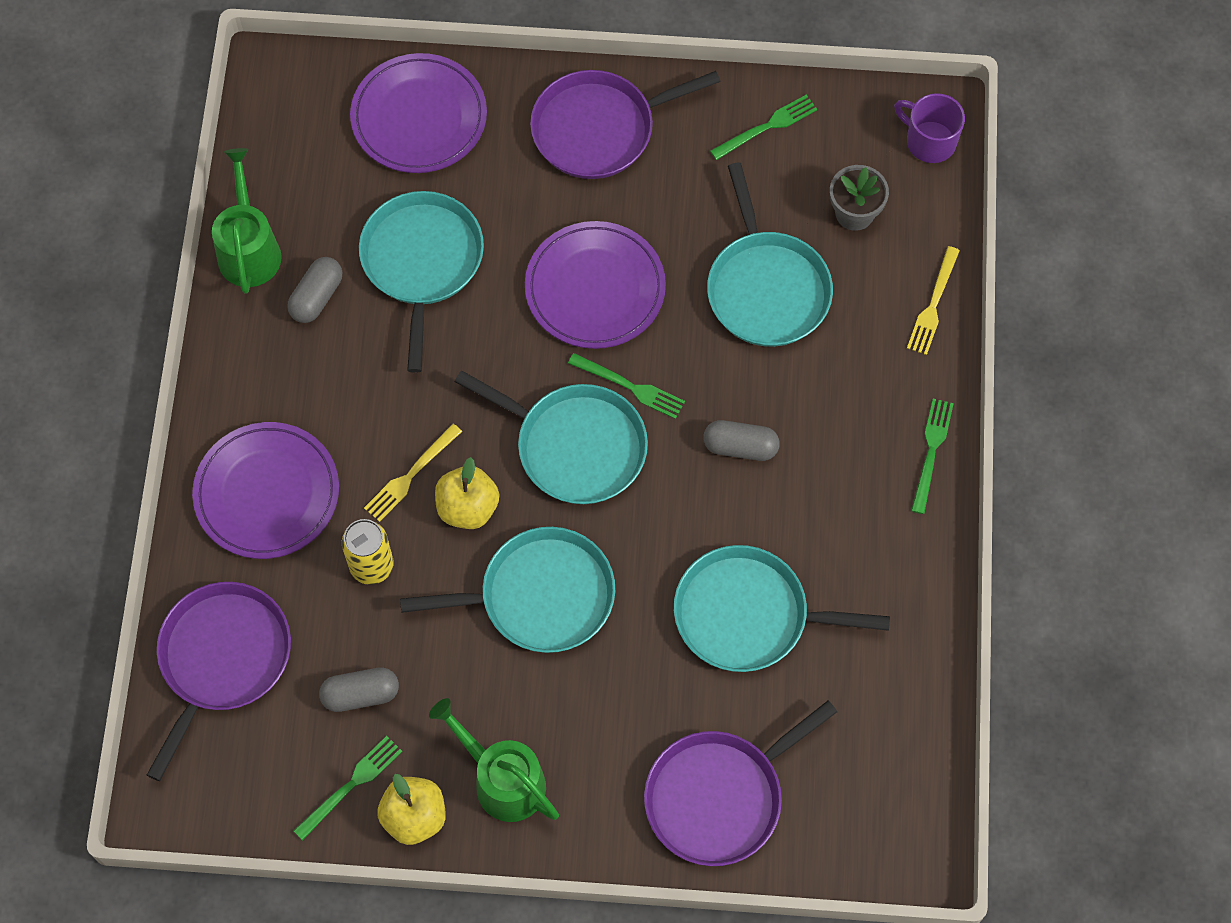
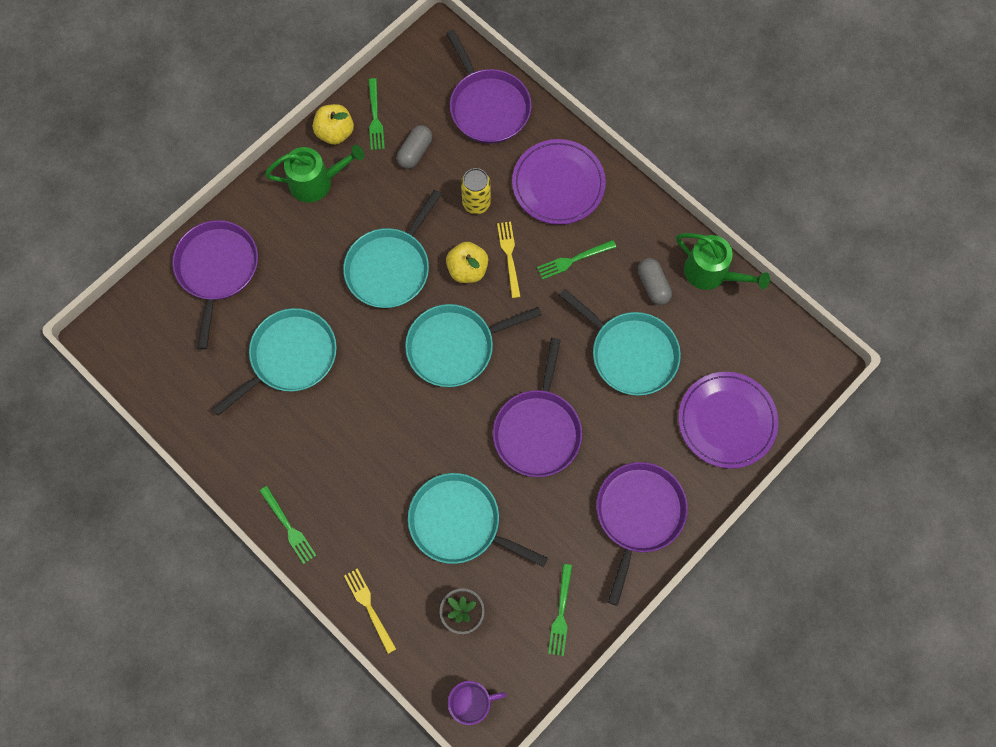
camera: 130 degrees right, 5 degrees up
(595, 288) = (538, 430): purple plate -> purple pan
(630, 387) = (464, 401): green fork -> green fork (573, 260)
(740, 447) = (380, 429): grey capsule -> none

